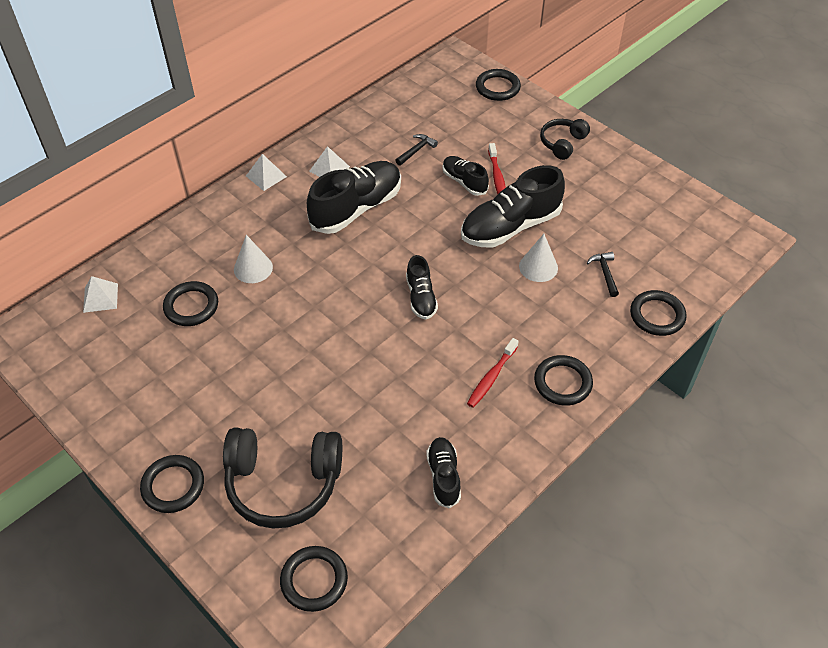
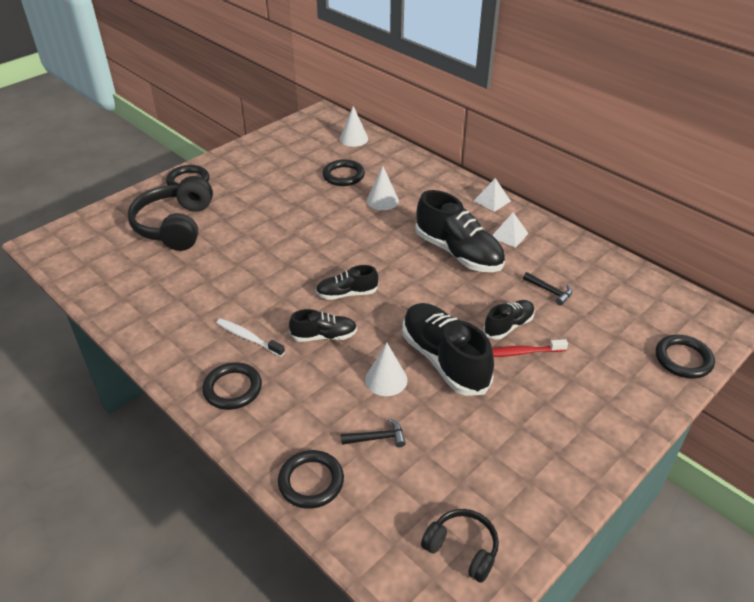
camera: 90 degrees right, 10 degrees down
(100, 297) = (354, 139): white pyramid -> white cone
(314, 580) = (93, 243): black ring -> none
(443, 476) = (154, 306): black shoe -> black shoe (324, 336)
(491, 377) = (248, 338): red toothbrush -> white toothbrush
(562, 143) = (596, 416): black headphones -> black headphones (462, 549)

